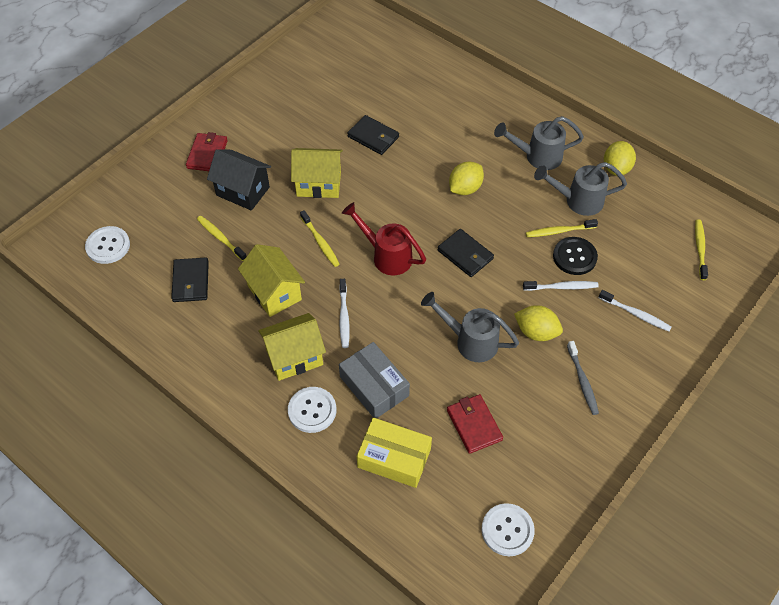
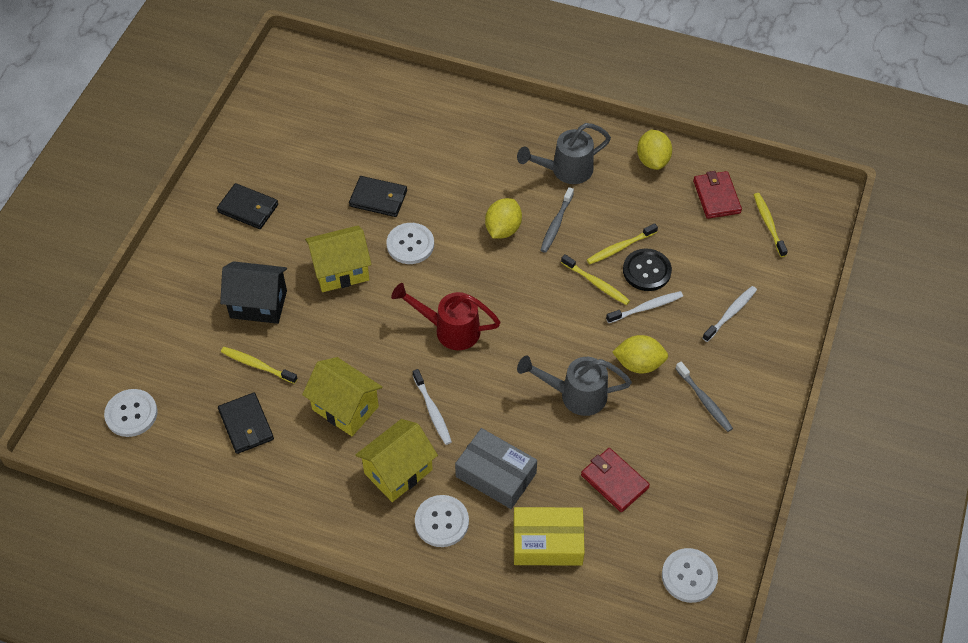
camera: 20 degrees left, 0 degrees up
(207, 154) = (198, 273): red wallet -> red wallet (716, 197)
(320, 242) = (371, 336): yellow toothbrush -> yellow toothbrush (596, 283)
(383, 179) = (410, 244): none -> white button
(465, 255) = (533, 303): black wallet -> black wallet (248, 208)
(511, 197) = (556, 224): none -> grey toothbrush
(577, 201) = (626, 208): grey watering can -> none
(636, 314) = (730, 313): white toothbrush -> white toothbrush turned 60 degrees counterclockwise

